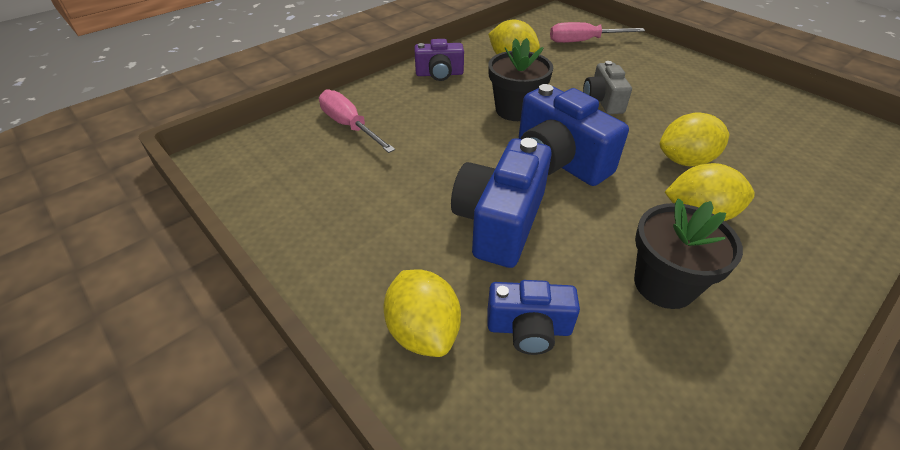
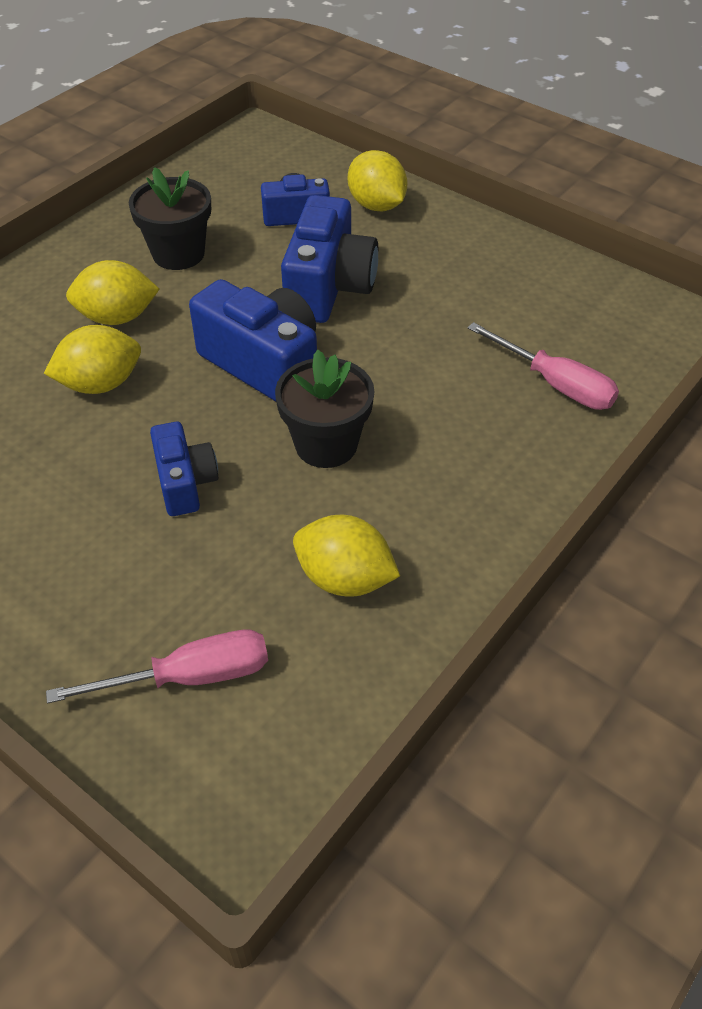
camera: 170 degrees right, 5 degrees up
(439, 74) = (471, 515): purple camera -> none
(603, 101) = (185, 482): grey camera -> blue camera

